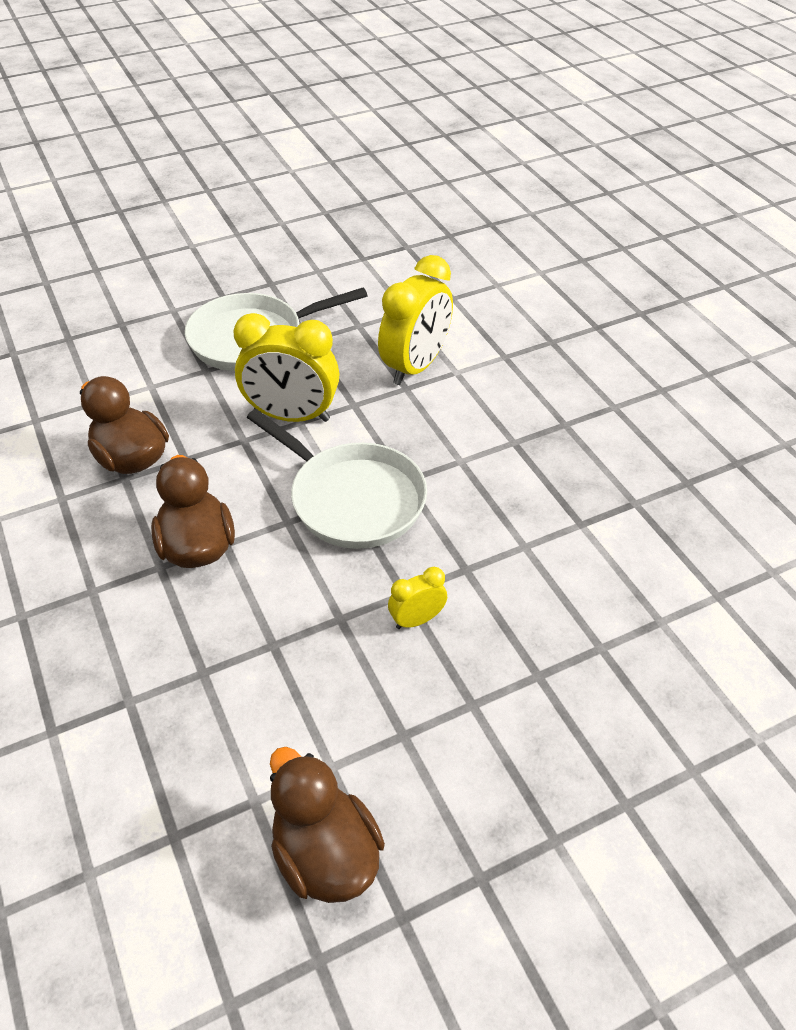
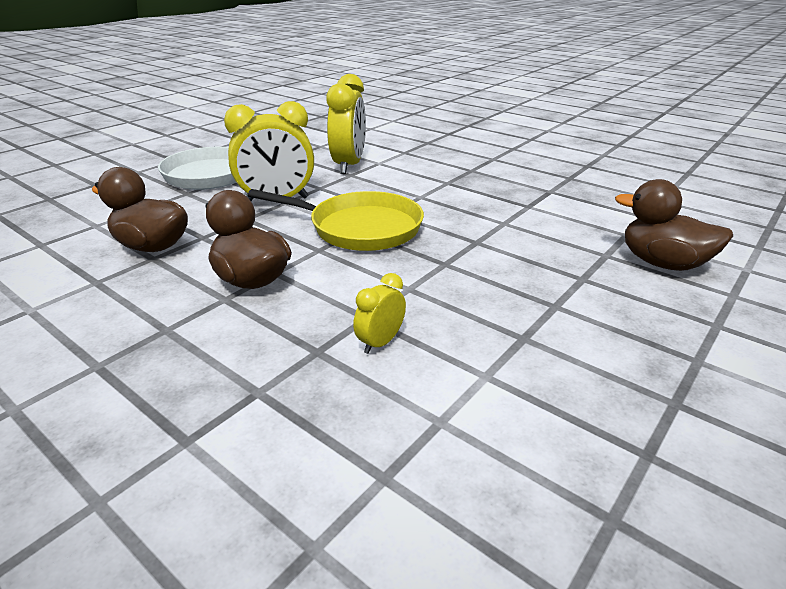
camera: 25 degrees left, 15 degrees down
(325, 854) = (539, 435): brown duck -> brown duck (662, 263)
(352, 499) = (359, 228): white pan -> yellow pan
(417, 620) = (468, 274): yellow clock -> yellow clock (380, 342)

